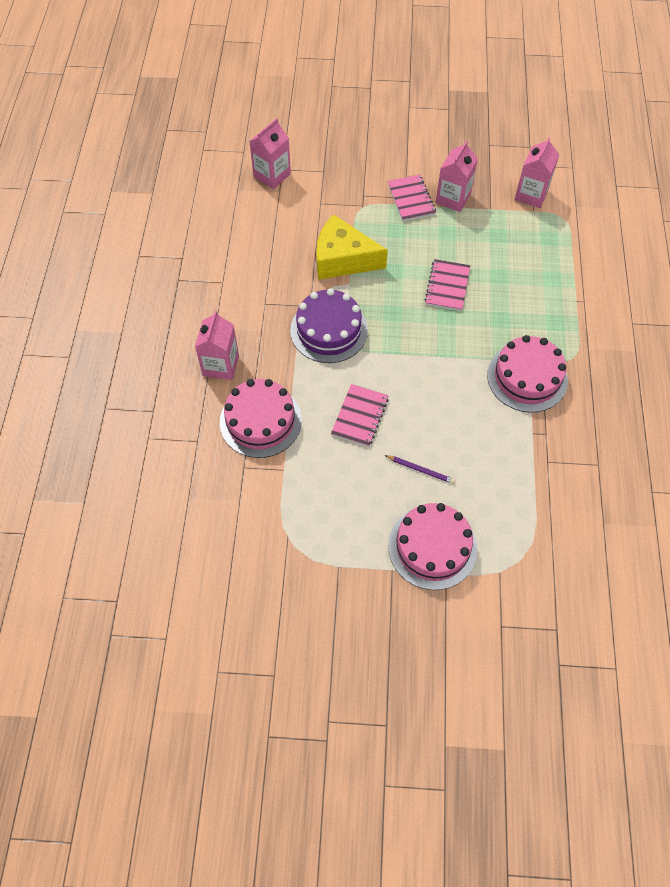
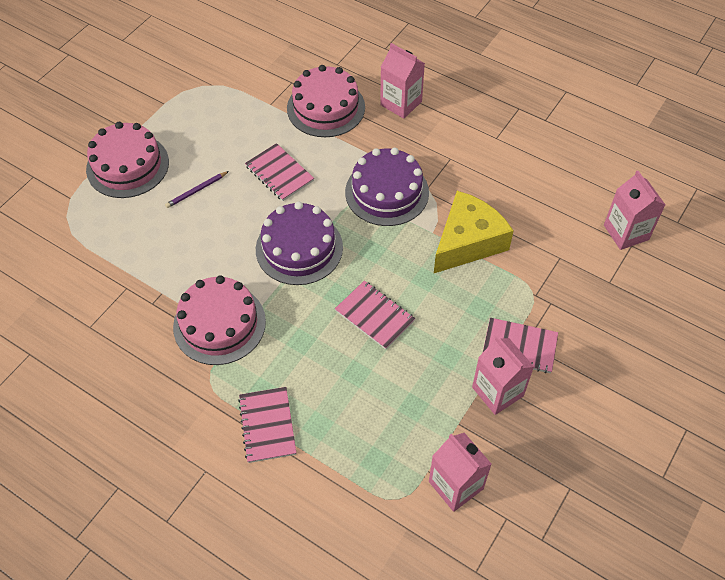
camera: 120 degrees right, 5 degrees down
(424, 362) = (299, 248): none -> purple cake
(575, 306) = (267, 425): none -> pink notebook

